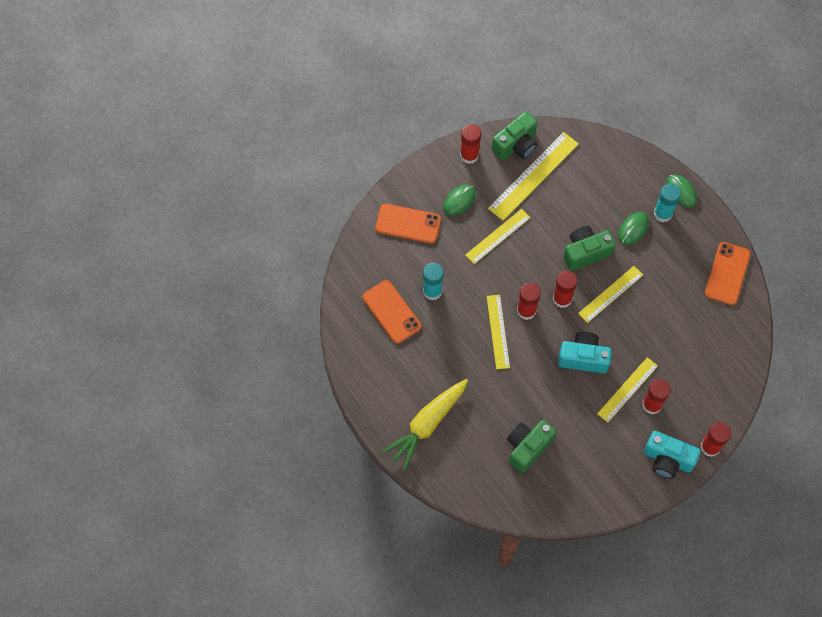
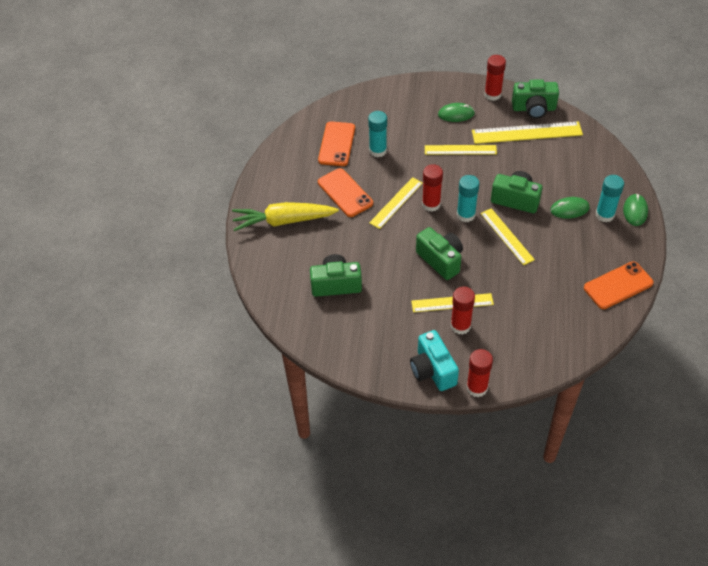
camera: 45 degrees right, 15 degrees down
(408, 224) = (405, 105): orange phone -> orange phone (345, 193)
(562, 299) = (466, 215): red glue stick -> turquoise glue stick
(583, 358) = (441, 260): turquoise camera -> green camera
(610, 294) = (506, 236): yellow ruler -> yellow ruler turned 60 degrees clockwise

